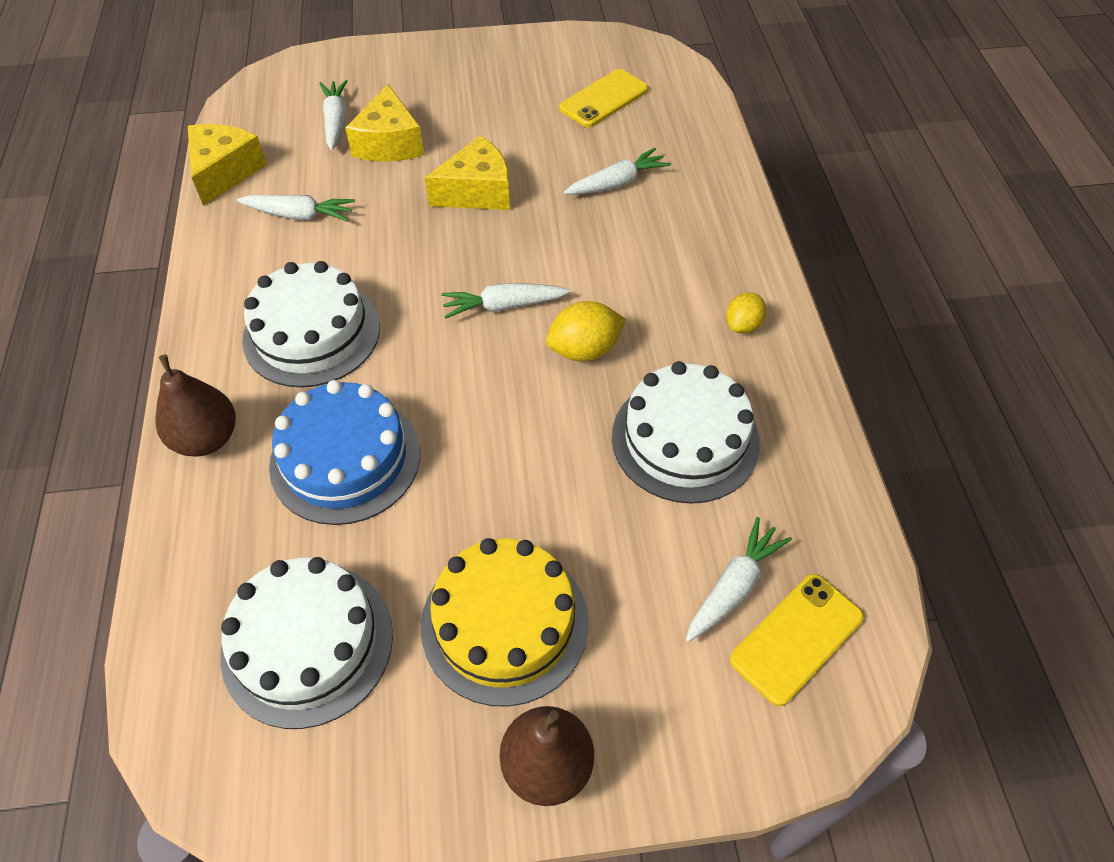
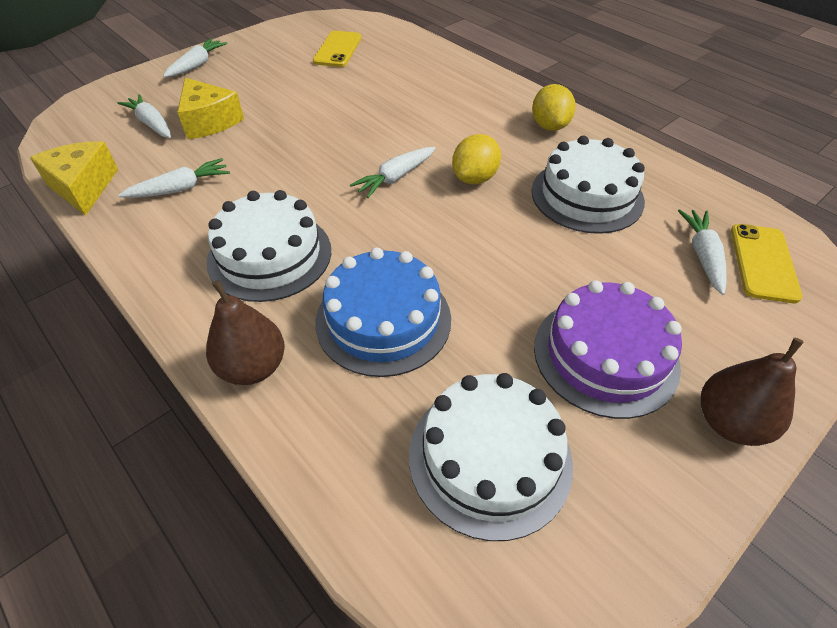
camera: 35 degrees left, 5 degrees down
(477, 192) = (306, 124): yellow cheese -> none
(504, 623) = (605, 355): yellow cake -> purple cake
(617, 183) = (395, 87): white carrot -> white carrot (197, 65)
(743, 325) = (549, 126): yellow lemon -> yellow lemon, size x1.51

